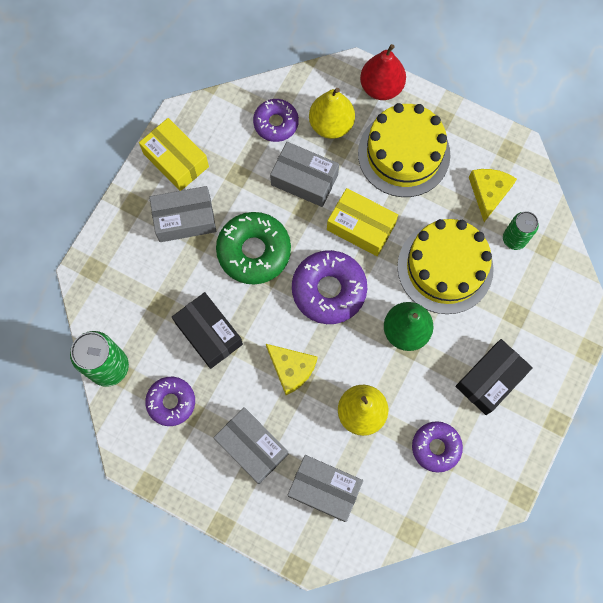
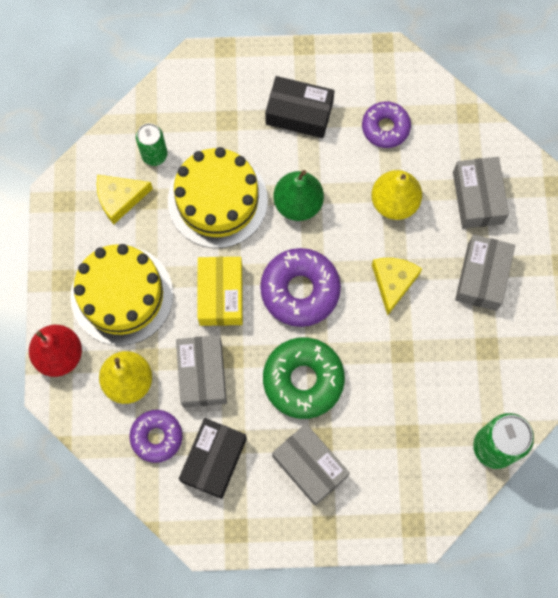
camera: 120 degrees left, 0 degrees up
(171, 402) = (489, 370): purple donut -> none
(176, 160) = (253, 514): yellow box -> none
(209, 333) = (406, 374): black box -> black box (214, 460)

